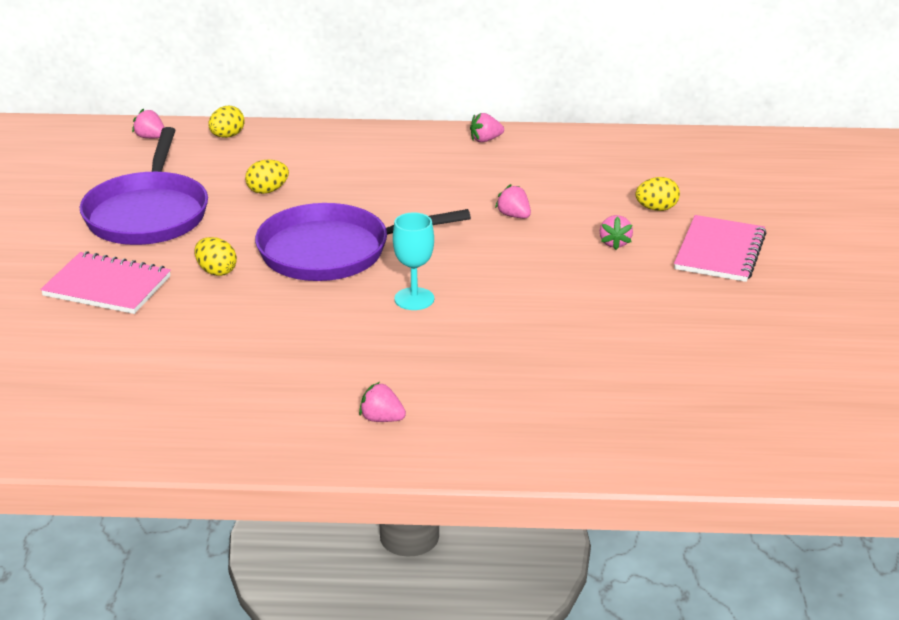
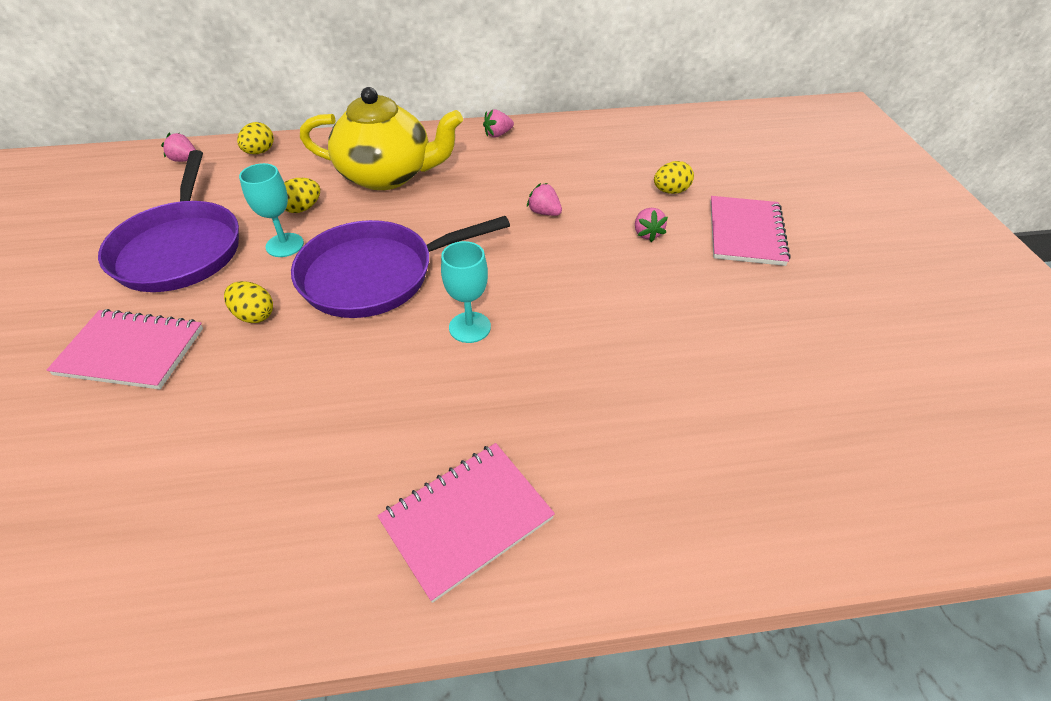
camera: 10 degrees left, 15 degrees up
(247, 220) = (285, 245): none -> turquoise goblet
(358, 169) = (387, 175): none -> yellow teapot
(381, 419) = (466, 519): pink strawberry -> pink notebook

